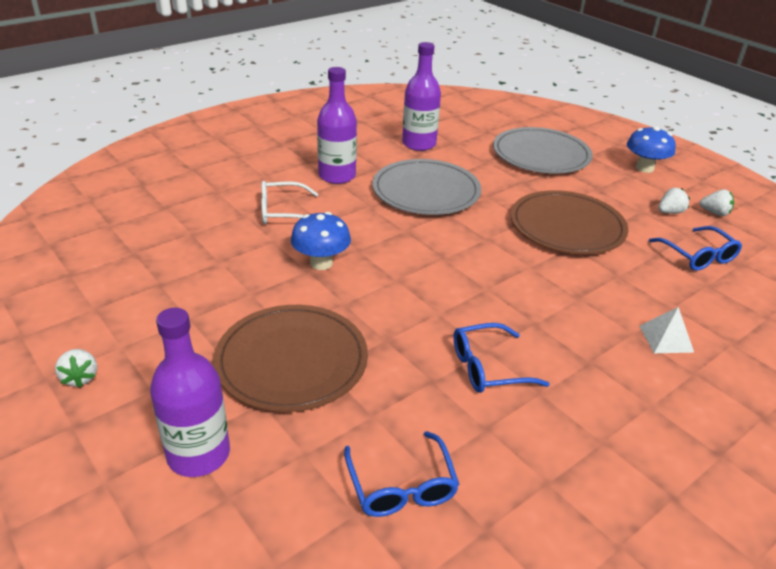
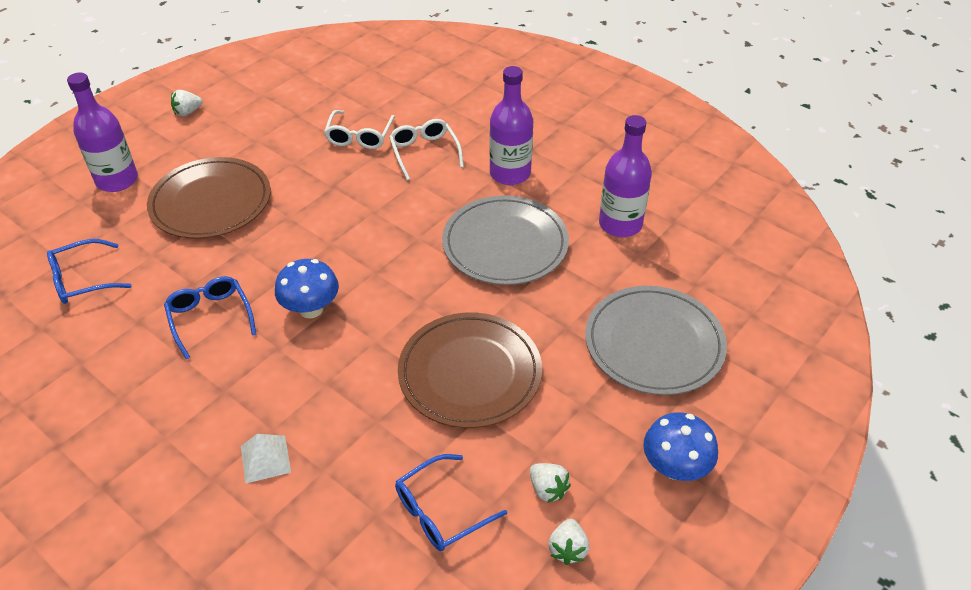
camera: 80 degrees right, 10 degrees up
(231, 245) = (359, 136): none -> white glasses
(321, 263) = (345, 192): blue mushroom -> blue mushroom (311, 309)

